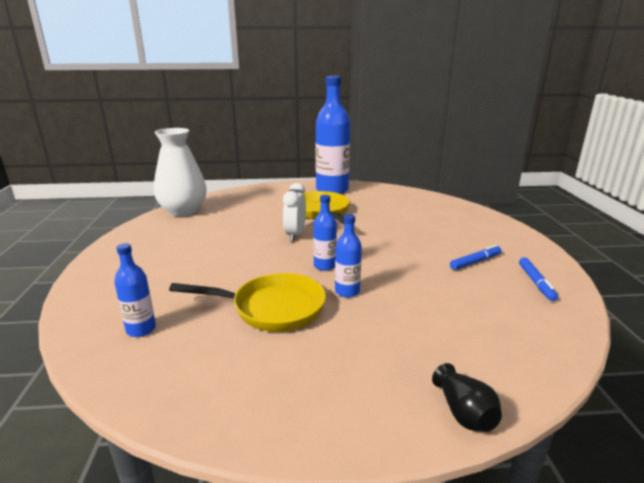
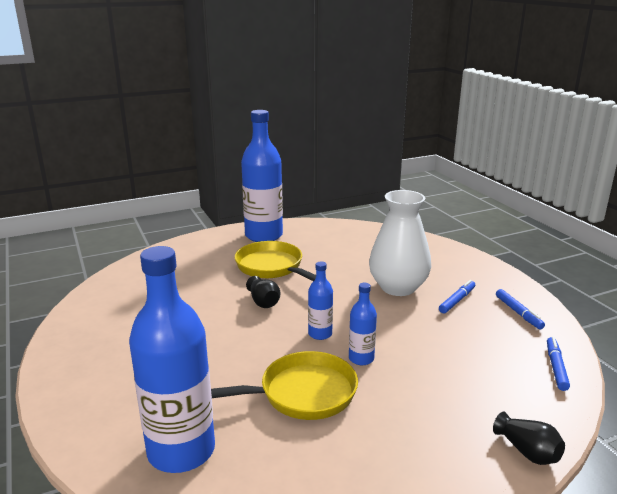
camera: 20 degrees left, 0 degrees up
(141, 329) = (181, 451): blue bottle -> blue bottle, size x2.13
(183, 211) = (106, 292): white vase -> white vase (398, 287)
(295, 235) = (263, 302): white clock -> black vase
(549, 339) = (556, 367): none -> blue marker

